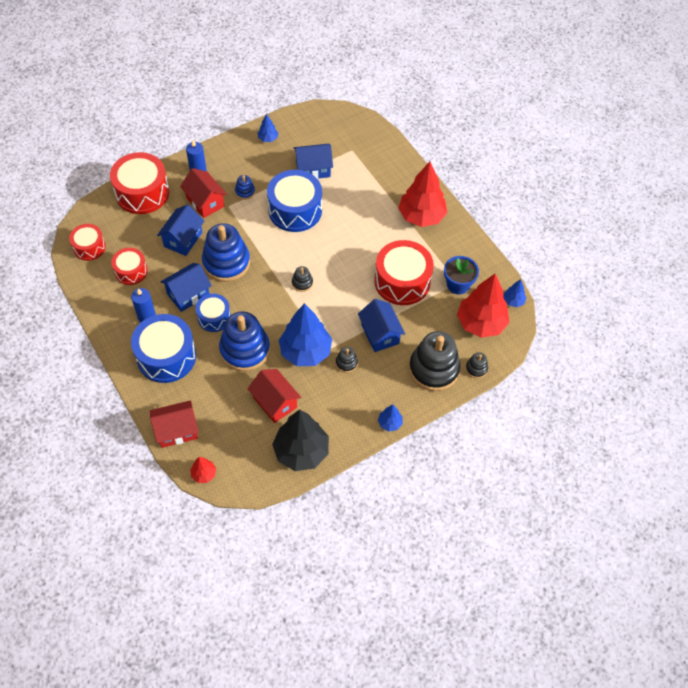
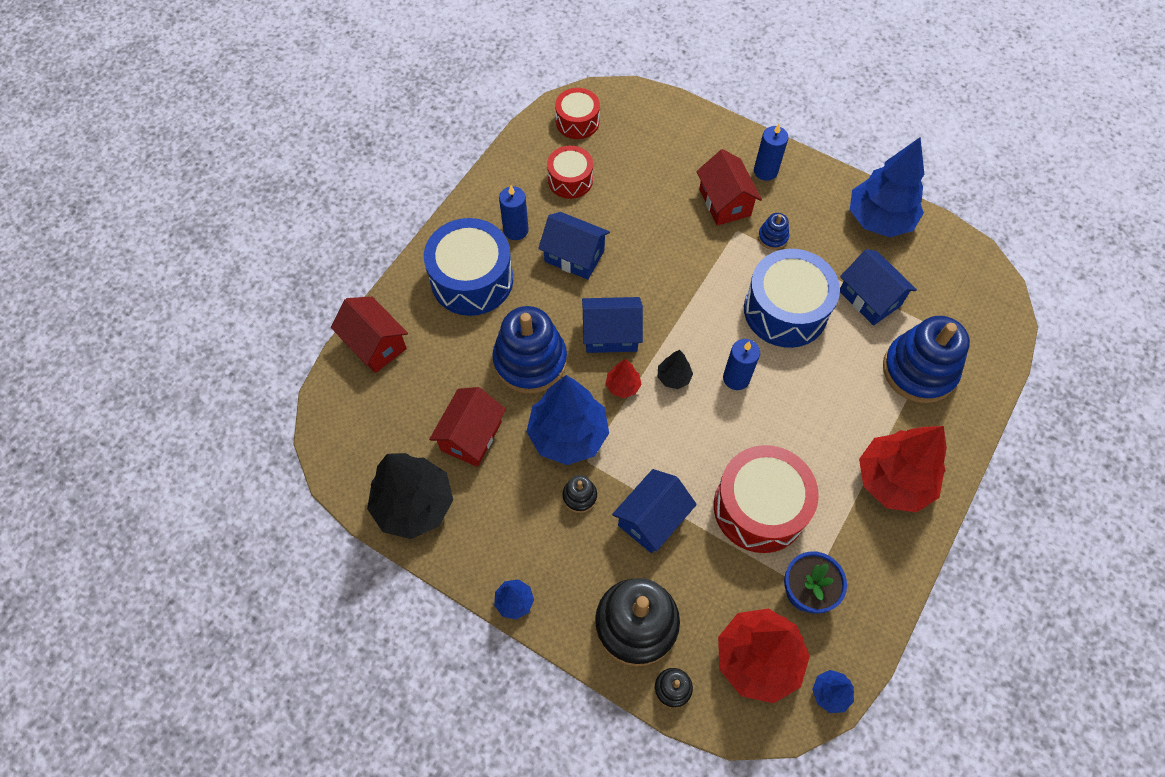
camera: 65 degrees right, 5 degrees up
(142, 193) = (691, 131): red drum -> none
(183, 239) = (651, 208): blue house -> blue house (611, 334)
(204, 474) = (329, 405): red tree -> red tree (622, 386)
(205, 202) = (724, 202): red house -> red house turned 45 degrees counterclockwise
(214, 317) = (557, 302): blue drum -> none
(226, 262) = (648, 273): blue stacking toy -> blue stacking toy (919, 370)
(268, 139) = (879, 219): blue tree -> blue tree, size x2.20
(302, 283) = (673, 377): black stacking toy -> black tree
(321, 254) = (736, 378): none -> blue candle

